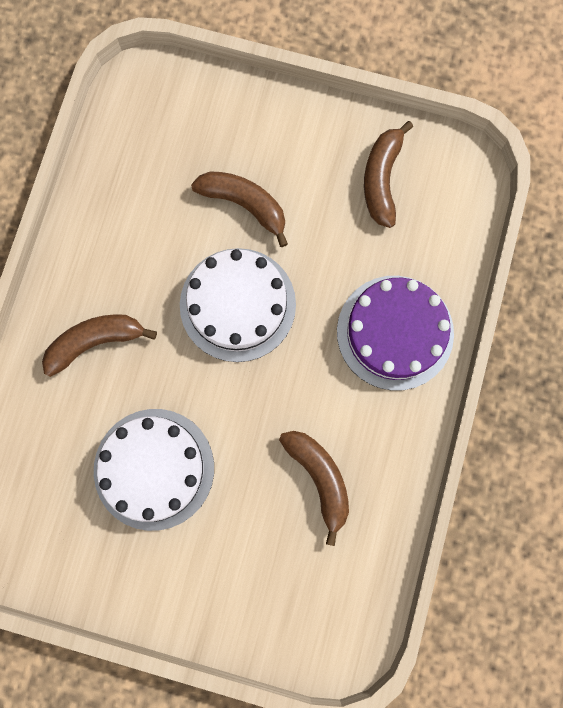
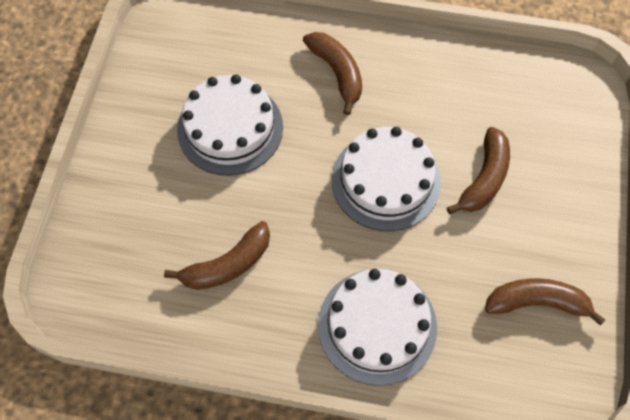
camera: 85 degrees right, 15 degrees down
(395, 332) = (377, 326): purple cake -> white cake

